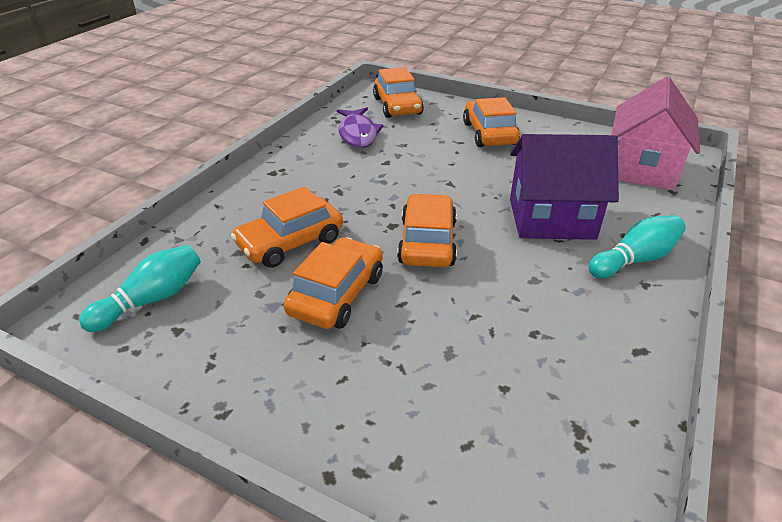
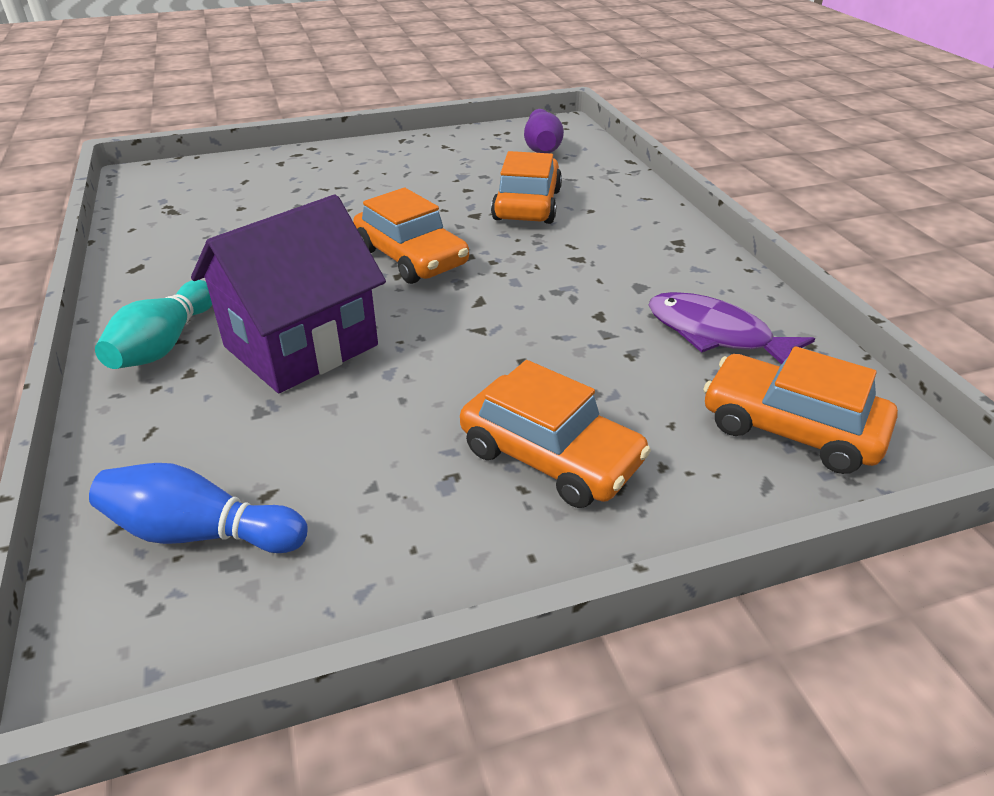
camera: 135 degrees right, 0 degrees up
(152, 300) = (542, 146): turquoise bowling pin -> purple bowling pin
(336, 294) = (428, 196): orange car -> none
(642, 168) = (200, 533): pink house -> blue bowling pin

